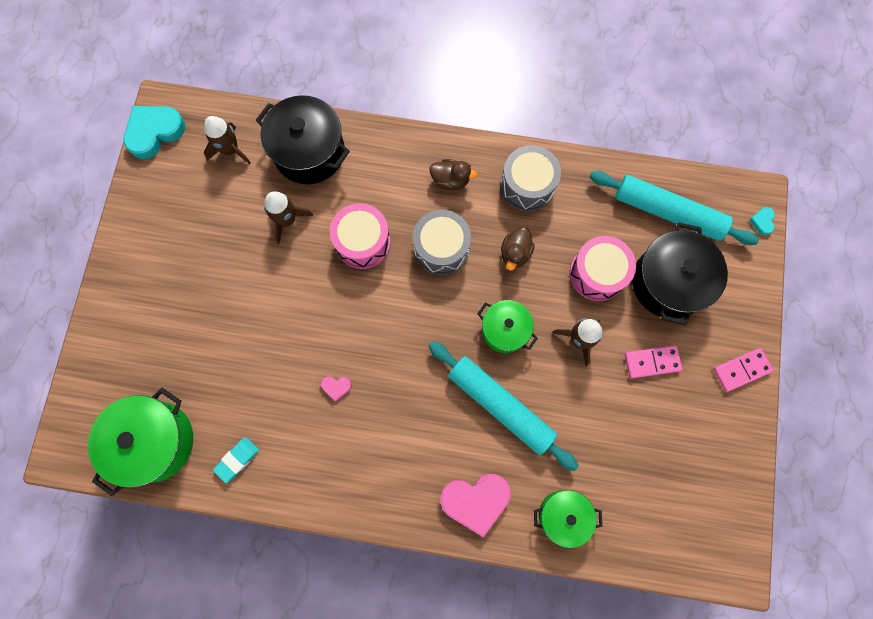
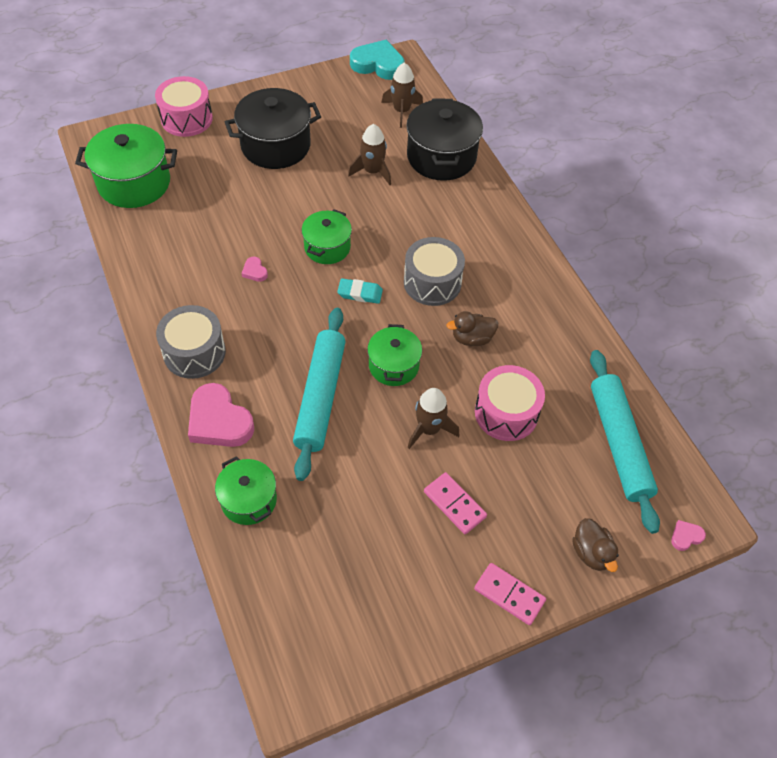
camera: 55 degrees right, 20 degrees down
(237, 459) = (151, 238): turquoise eraser -> turquoise eraser (360, 293)
(349, 310) = (327, 247): none -> green pot
(362, 242) = (393, 227): pink drum -> pink drum (186, 119)
(450, 180) = (499, 259): brown duck -> brown duck (591, 553)
(527, 185) = (544, 316): grey drum -> grey drum (194, 352)
(668, 283) = (547, 479): black pot -> black pot (275, 145)
(762, 221) = (686, 536): turquoise heart -> pink heart

